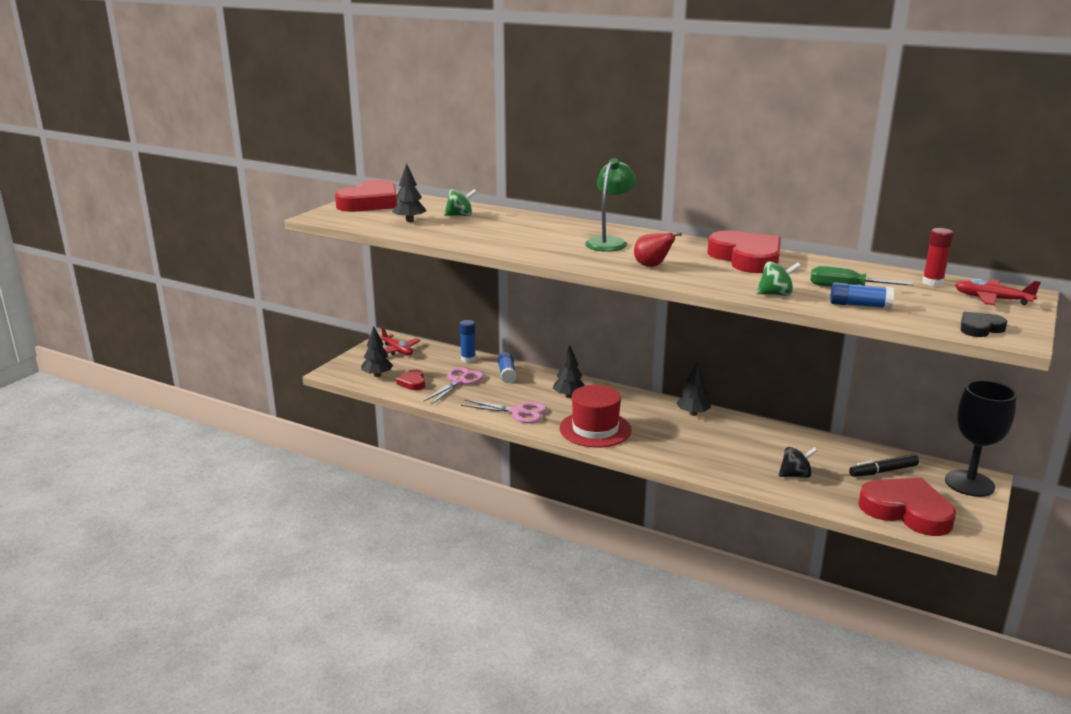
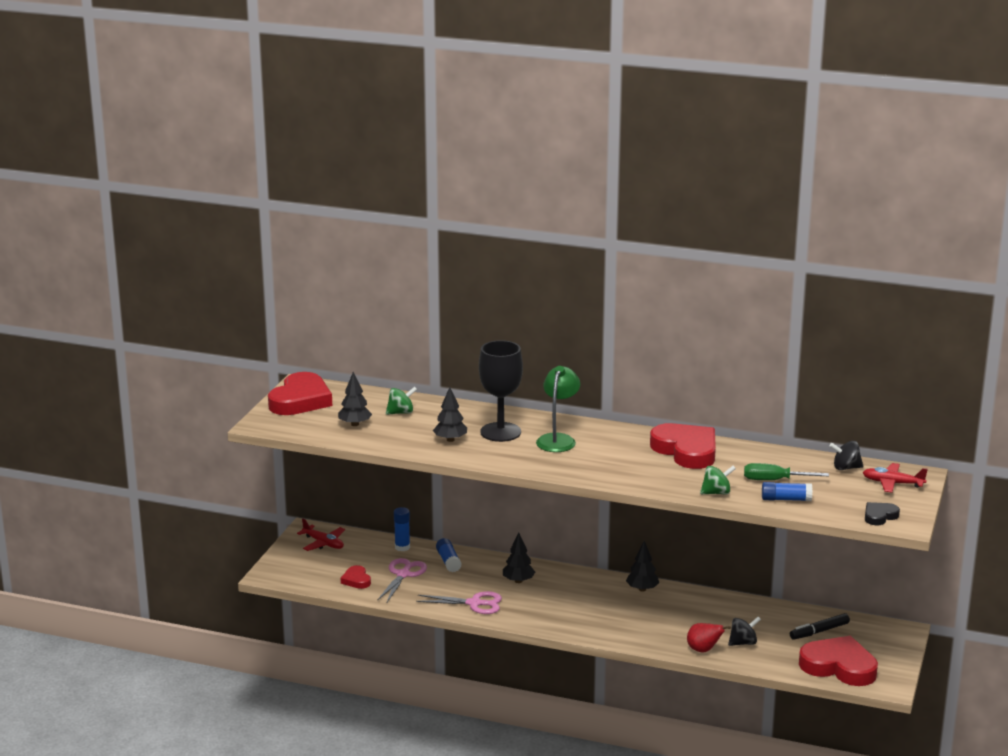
camera: 10 degrees left, 0 degrees up
(377, 375) = (316, 575): black tree -> black tree (450, 440)
(595, 429) = (553, 614): red hat -> none
(652, 266) = (605, 467): red pear -> red pear (703, 650)
(932, 282) = (846, 468): red glue stick -> black spinning top
(969, 483) = (892, 636): black goblet -> black goblet (500, 432)

